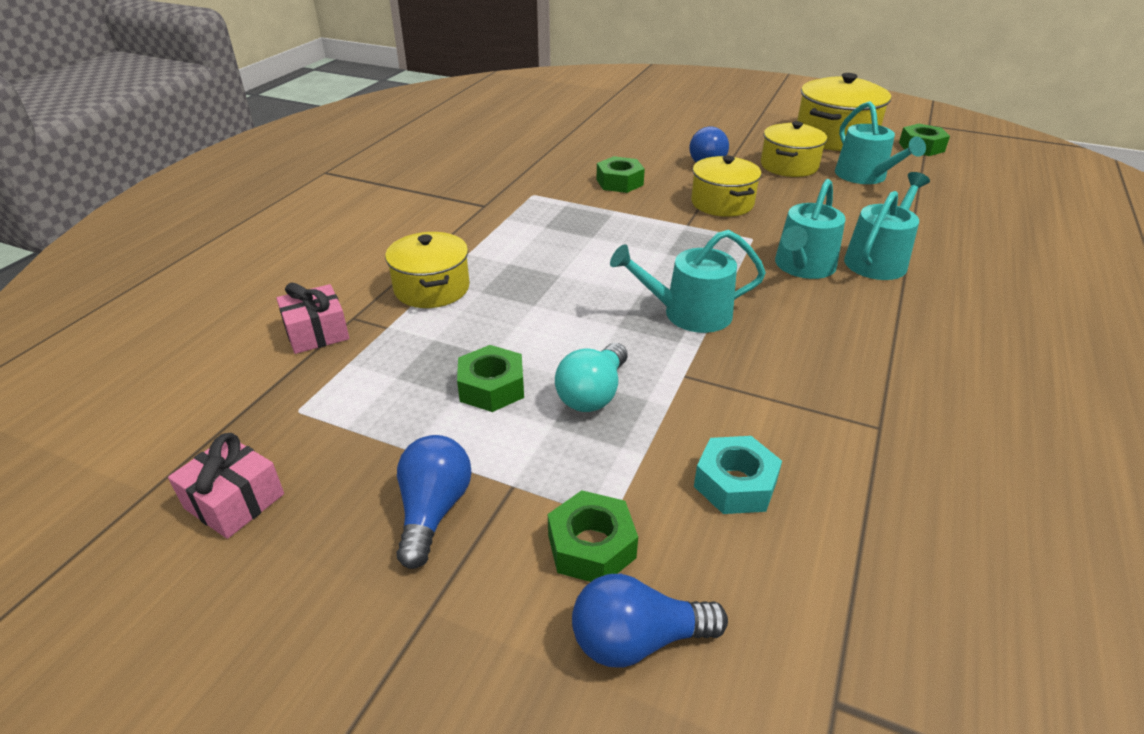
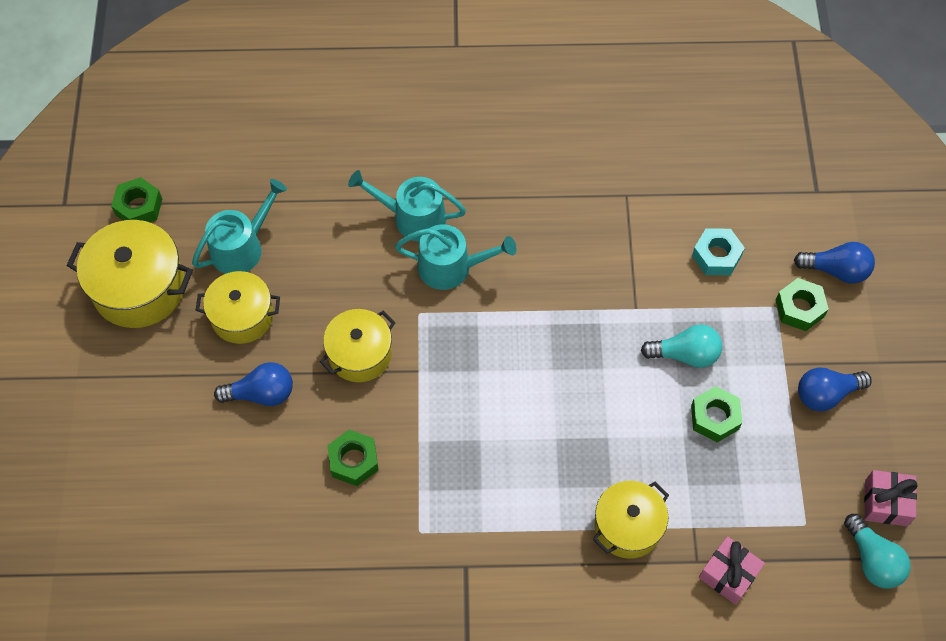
camera: 115 degrees left, 25 degrees up
(192, 451) = (872, 560): none -> turquoise light bulb
(637, 640) = (836, 270): blue light bulb -> blue light bulb turned 45 degrees counterclockwise
(689, 313) = (561, 327): turquoise watering can -> none

